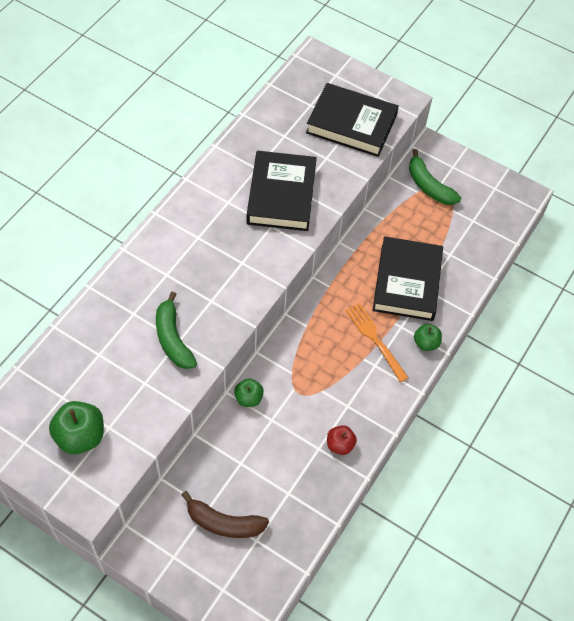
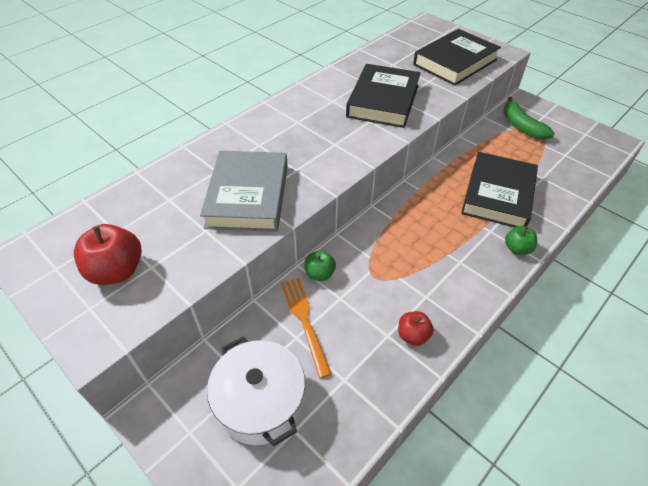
camera: 15 degrees right, 10 degrees down
(80, 436) = (117, 271): green apple -> red apple
(173, 339) = (248, 196): green banana -> grey book
(224, 523) = (260, 402): brown banana -> white pot
(351, 124) = (455, 62): black book -> black book turned 75 degrees counterclockwise
(375, 339) = (461, 238): orange fork -> orange fork (304, 320)

